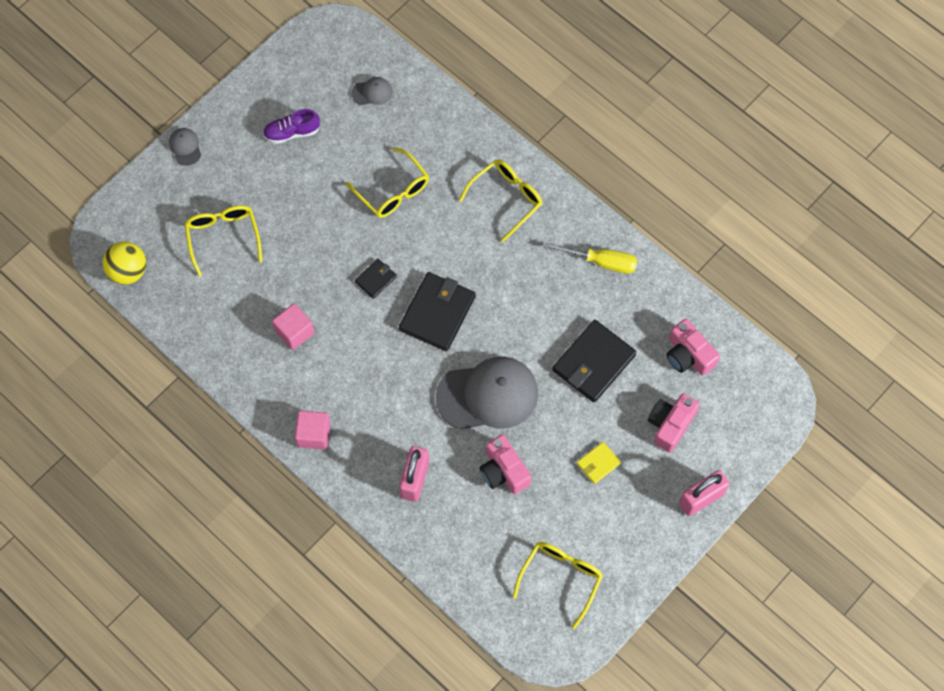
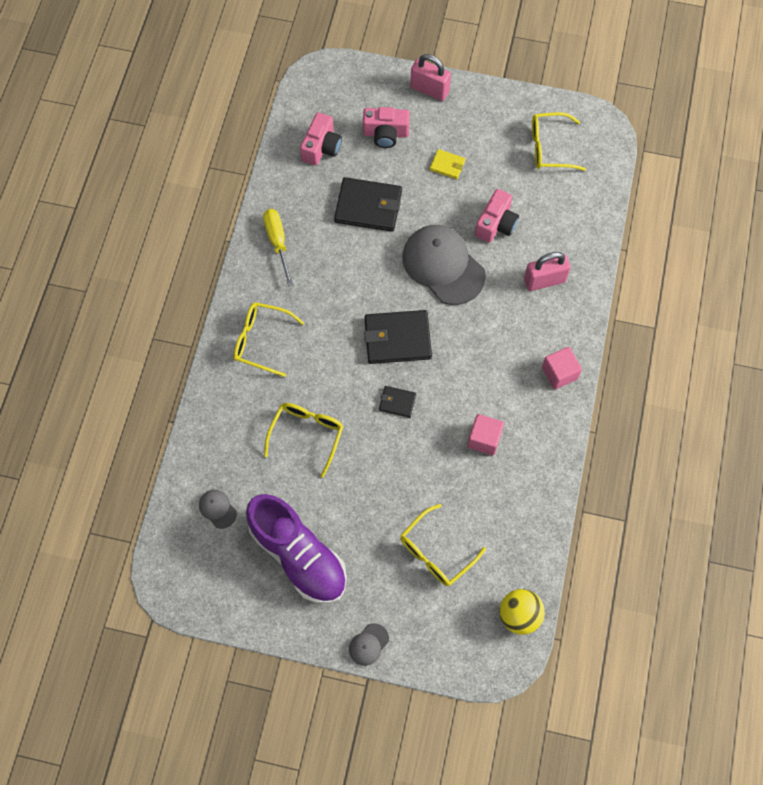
camera: 120 degrees left, 0 degrees up
(292, 132) = (298, 555): purple shoe -> purple shoe, size x2.09

